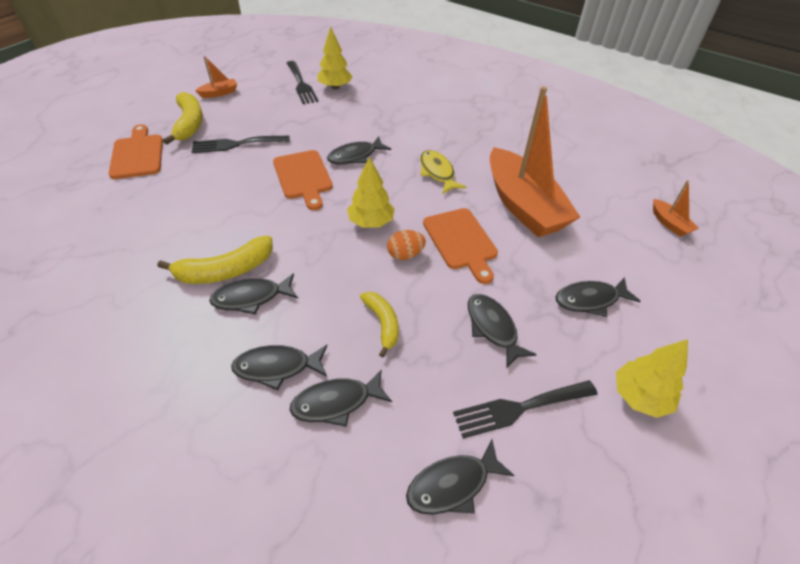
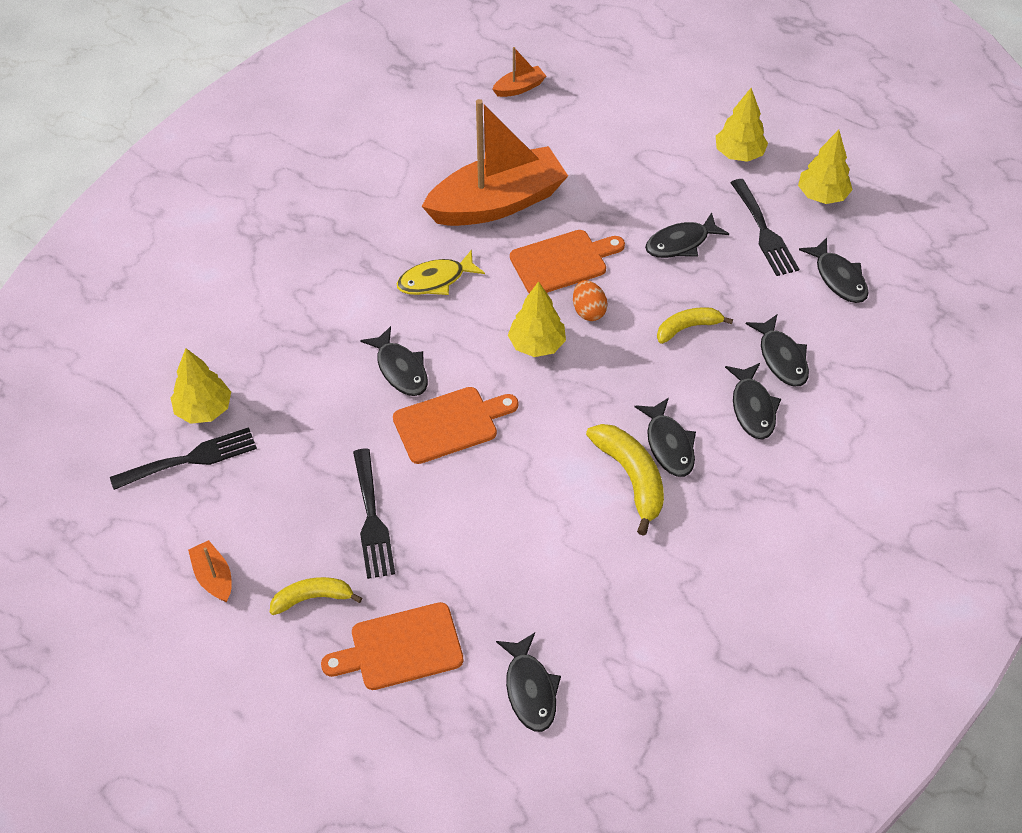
camera: 90 degrees left, 5 degrees up
(189, 124) = (313, 598): yellow banana -> yellow banana, size x0.65
(590, 300) = (636, 168): black fish -> black fish (530, 689)
(593, 486) = (822, 195): none -> yellow tree

